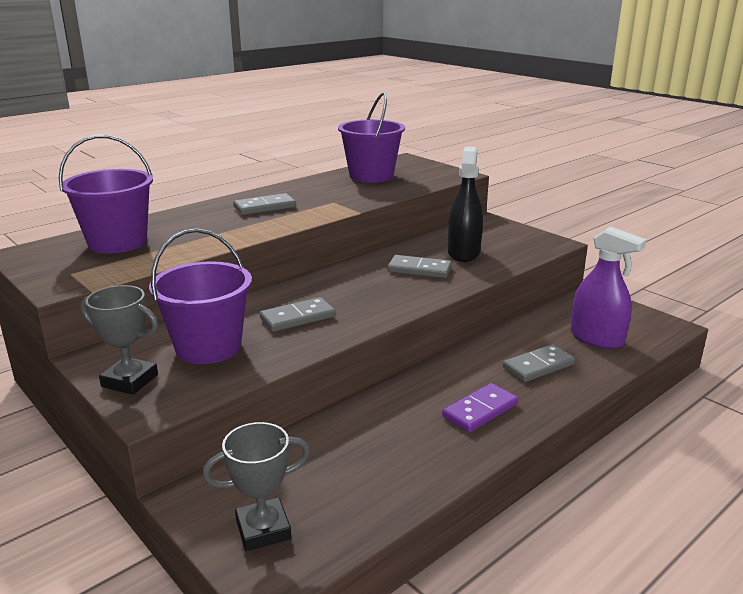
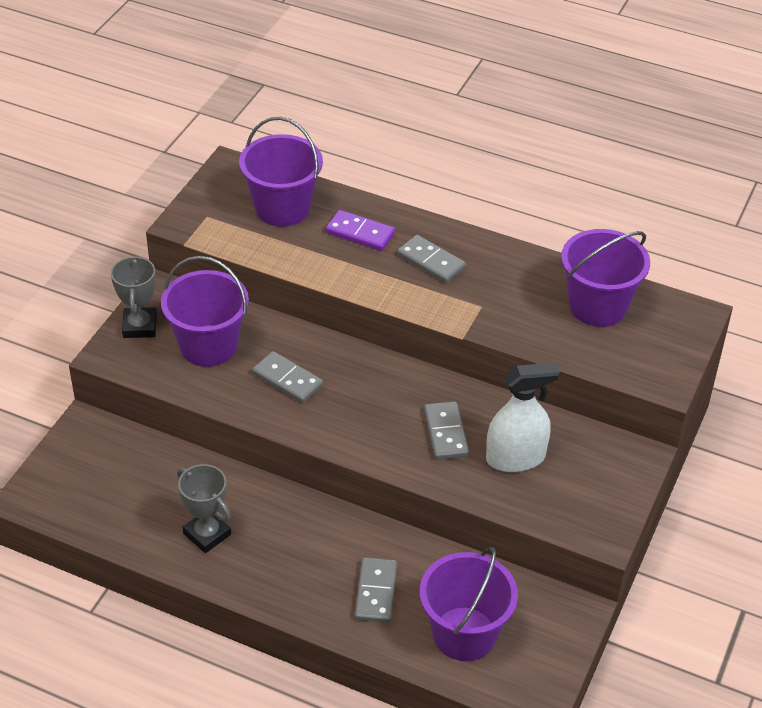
camera: 65 degrees right, 20 degrees up
(263, 529) = (69, 477): grey trophy -> grey trophy (207, 534)
(463, 253) = (515, 458): black spray bottle -> white spray bottle
(480, 410) = (273, 563): purple domino -> purple domino (360, 233)
(538, 366) = (375, 592): grey domino -> grey domino turned 60 degrees clockwise
(596, 338) = (464, 634): purple spray bottle -> purple bucket

